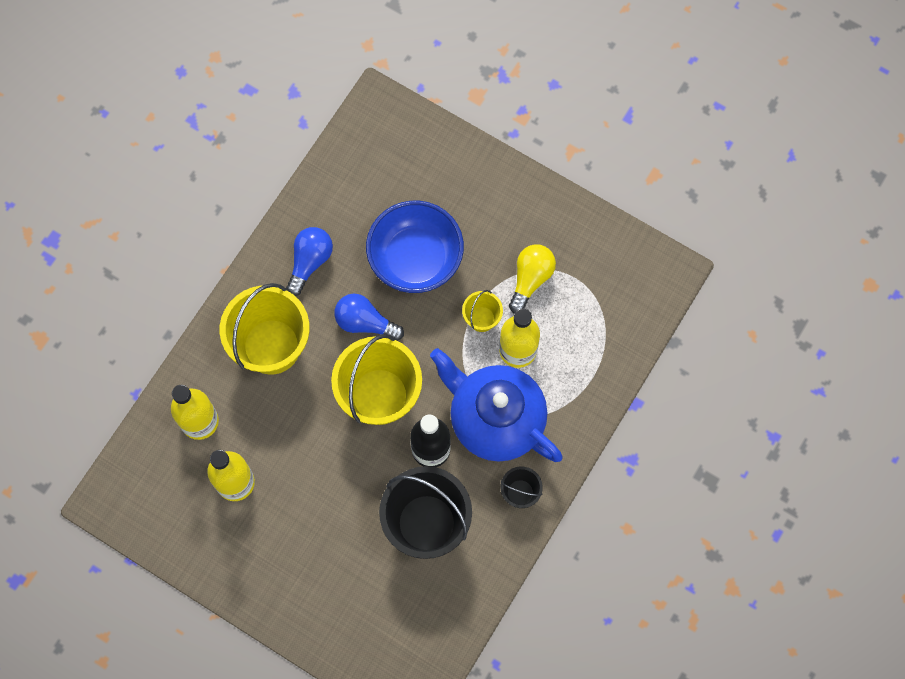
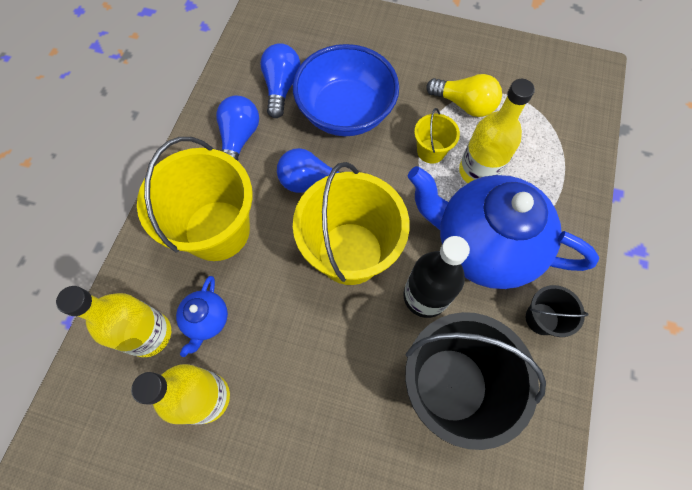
camera: 15 degrees left, 5 degrees down
(247, 422) = (207, 320): none -> blue teapot
(362, 216) = (281, 87): none -> blue light bulb
(530, 279) = (464, 104): yellow light bulb -> yellow light bulb turned 105 degrees clockwise

